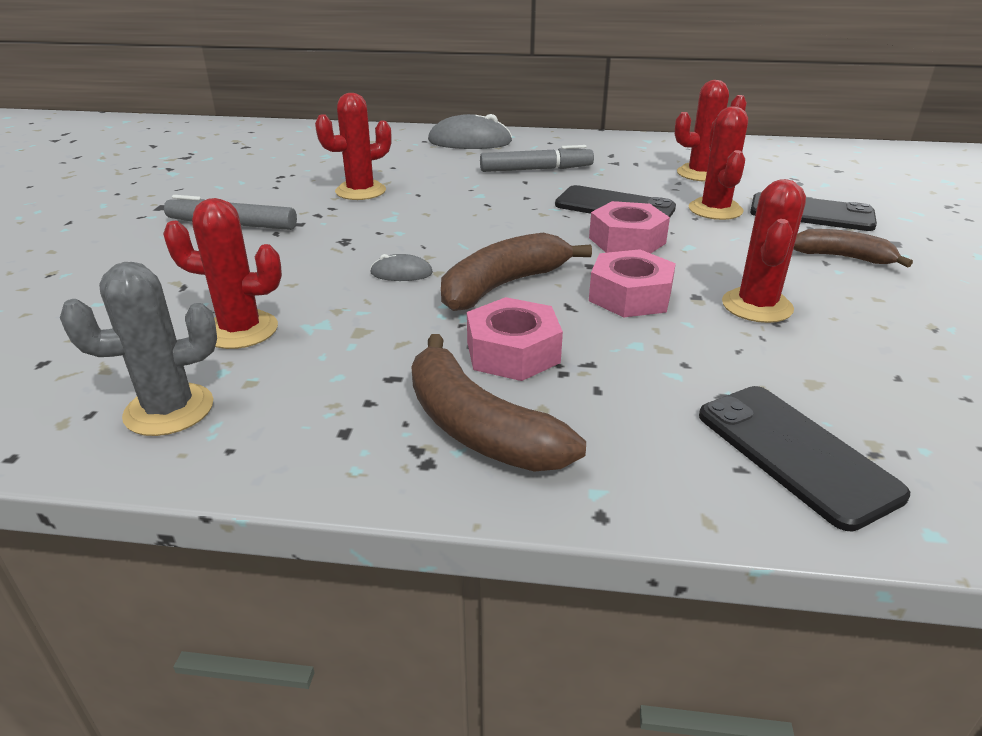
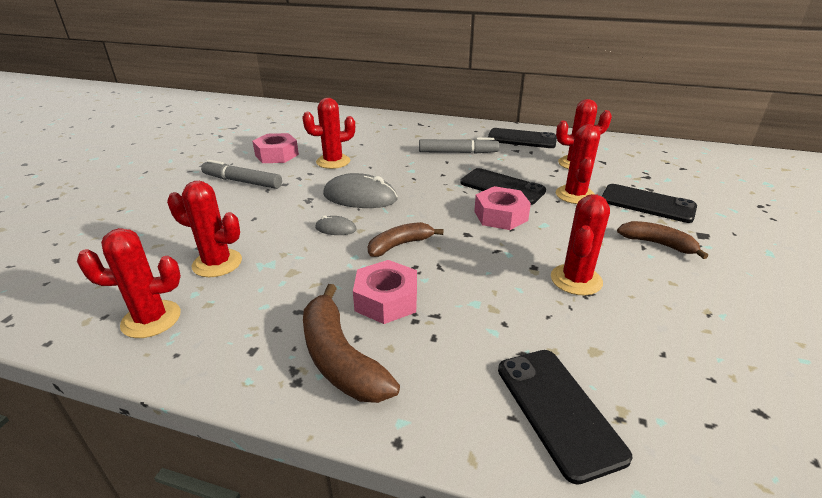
camera: 10 degrees right, 0 degrees up
(169, 410) = (151, 319): grey cactus -> red cactus
(469, 141) = (420, 127): grey mouse -> grey mouse (360, 197)
(503, 285) = (400, 245): brown banana -> brown banana, size x0.65
(617, 149) = (521, 139): none -> black phone
(630, 296) = (485, 262): pink nut -> pink nut (277, 155)

